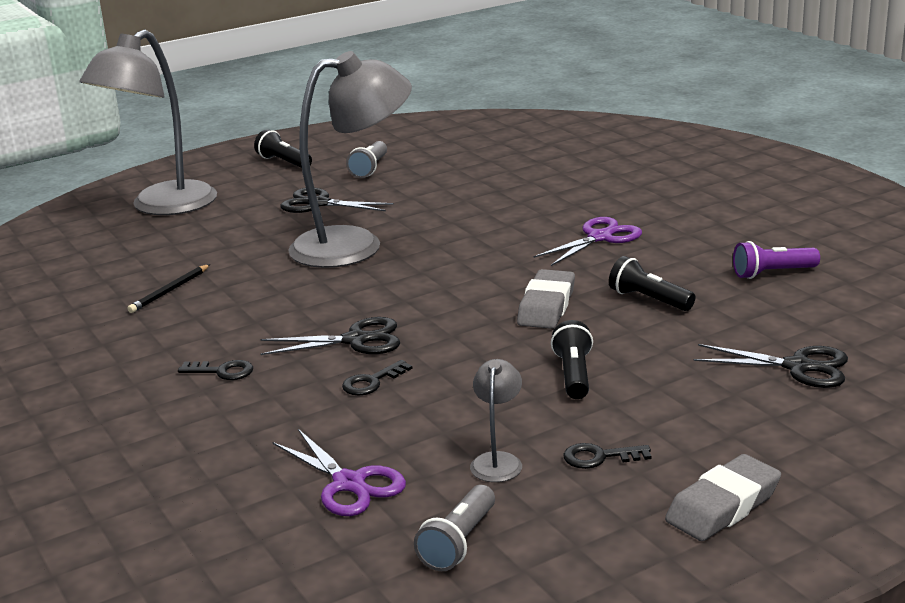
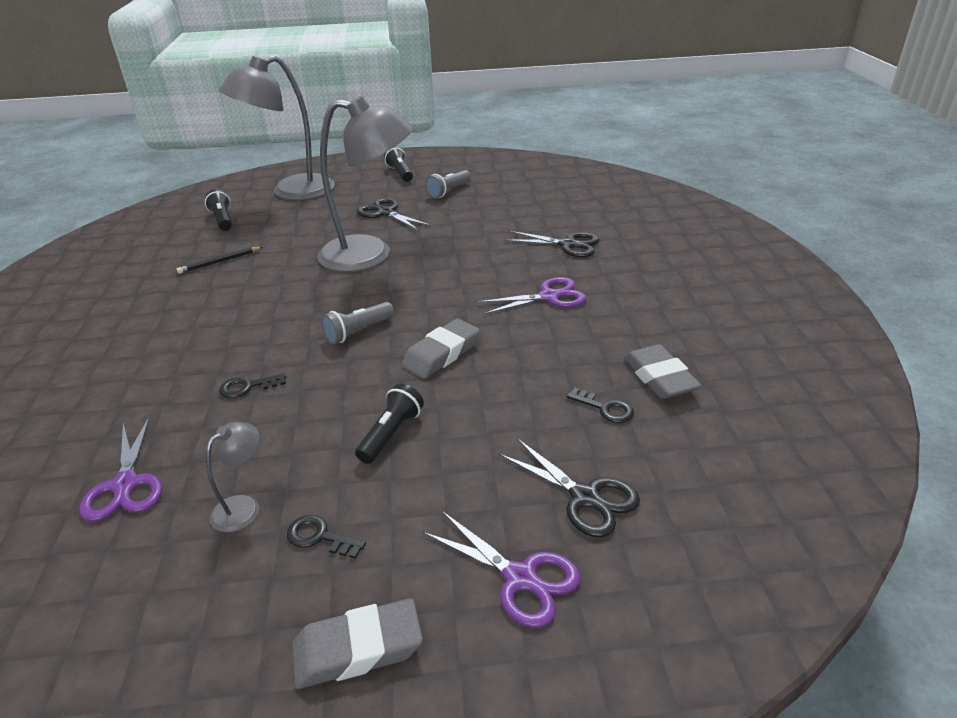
camera: 25 degrees right, 10 degrees up
(222, 371) = (171, 342): black key -> black key (605, 408)
(356, 340) = (280, 343): black scissors -> black scissors (568, 245)
(459, 542) = (124, 587): grey flashlight -> grey flashlight (358, 331)
(649, 300) = (527, 373): black flashlight -> black flashlight (222, 220)
(772, 273) = (659, 377): purple flashlight -> grey eraser
(802, 428) = (521, 578): none -> purple scissors

